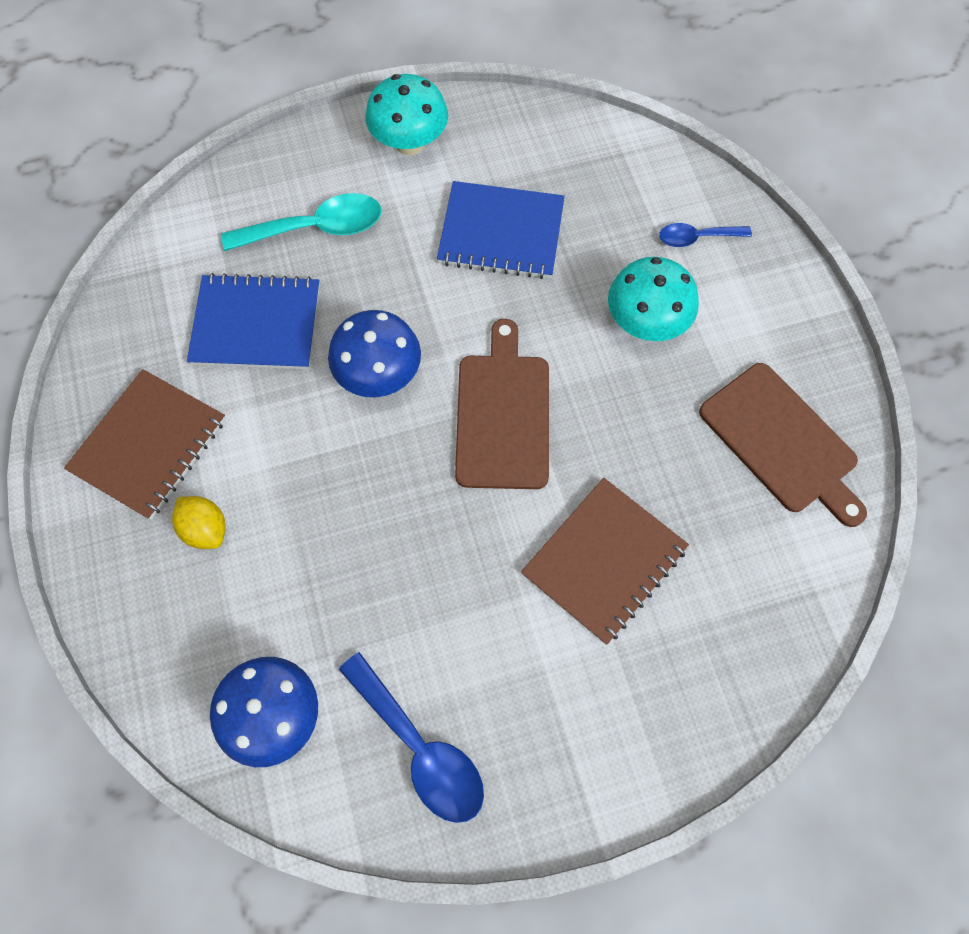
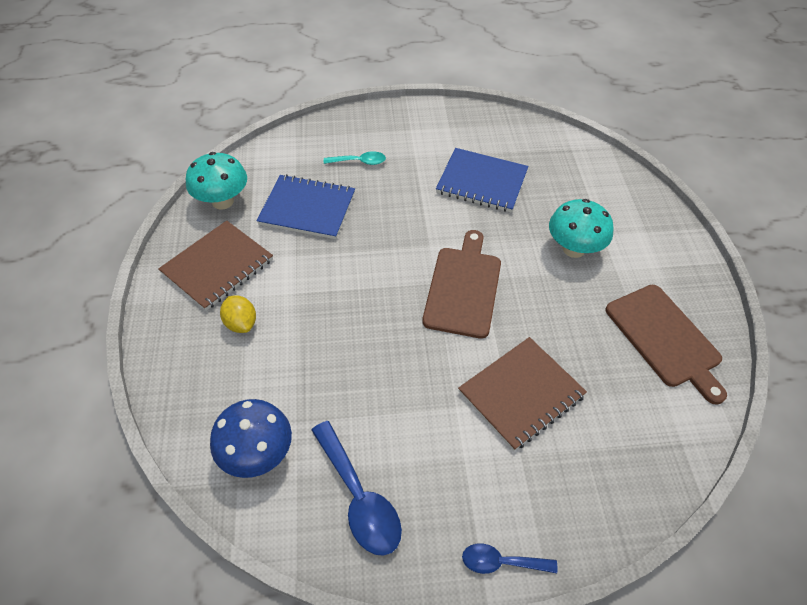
camera: 10 degrees right, 15 degrees down
(315, 228) = (359, 162): turquoise spoon -> turquoise spoon, size x0.58
(379, 375) = (382, 251): blue mushroom -> none
(409, 143) = (431, 125): turquoise mushroom -> turquoise mushroom (223, 201)
(697, 238) = (616, 204): blue spoon -> blue spoon (501, 562)

